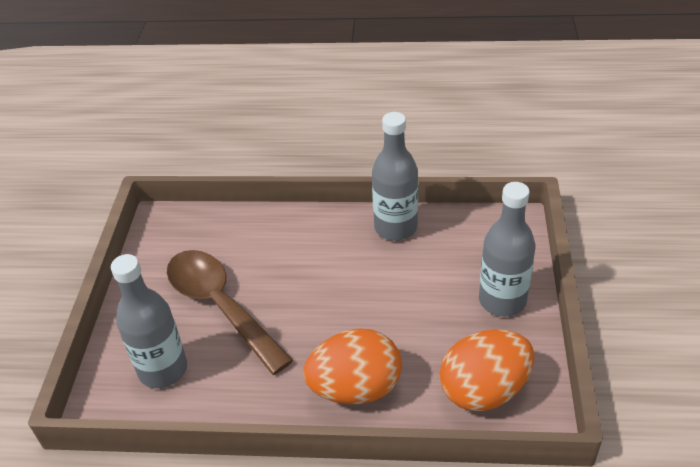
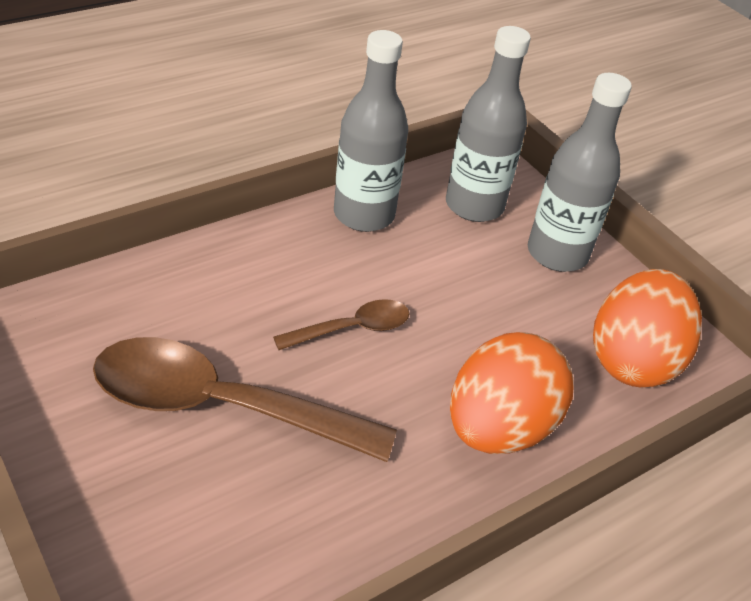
camera: 45 degrees left, 0 degrees up
(163, 370) = (215, 538): grey bottle -> grey bottle (474, 205)
(325, 294) = (352, 329): none -> brown spoon

